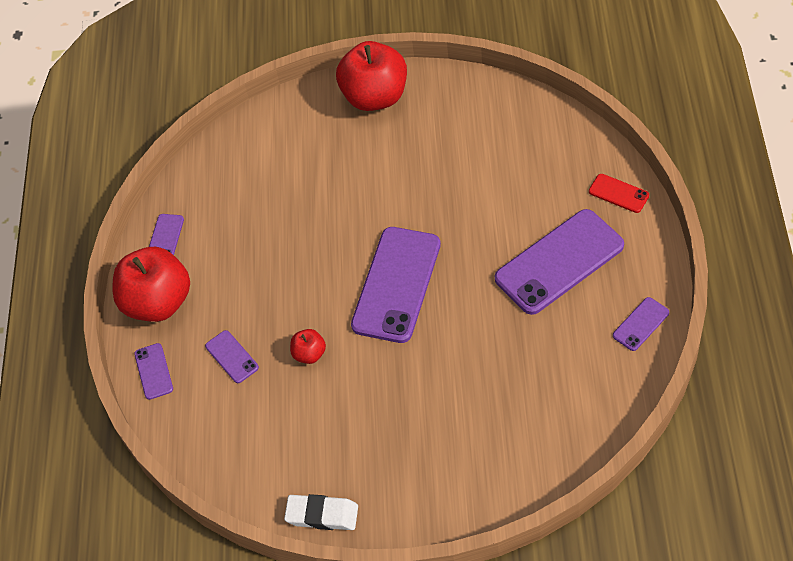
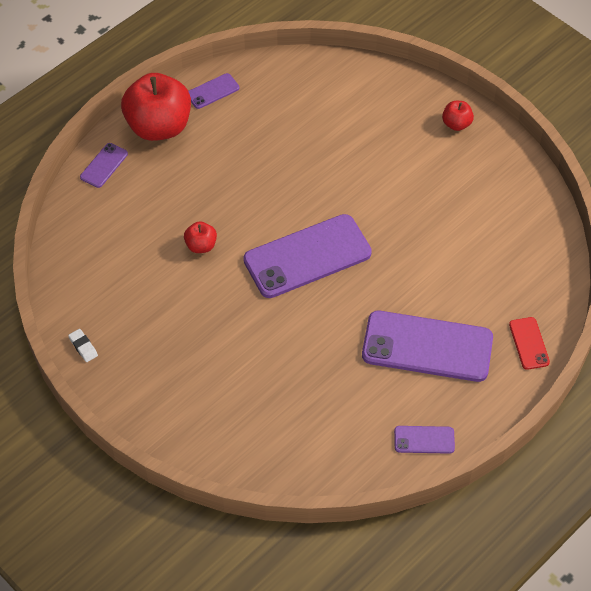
camera: 40 degrees right, 0 degrees up
(232, 357) = (156, 201): purple phone -> none
(322, 515) = (83, 347): white eraser -> white eraser, size x0.55
(375, 96) = (456, 124): red apple -> red apple, size x0.45

